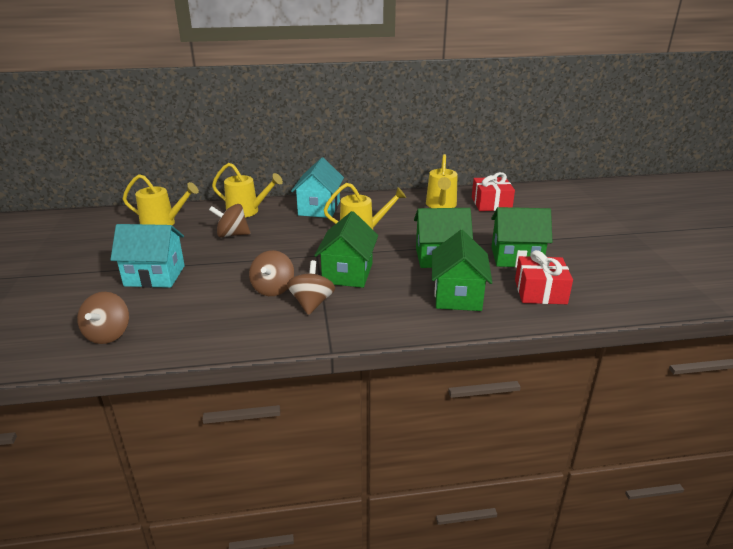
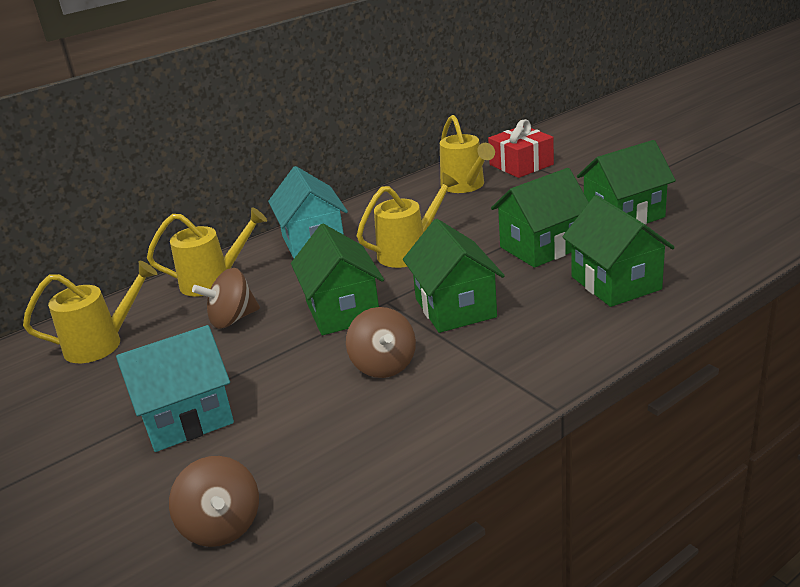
camera: 25 degrees left, 0 degrees up
(288, 251) = (342, 311): none -> green house
(312, 303) = (457, 362): brown spinning top -> none
(540, 292) = (694, 244): red gift -> none

